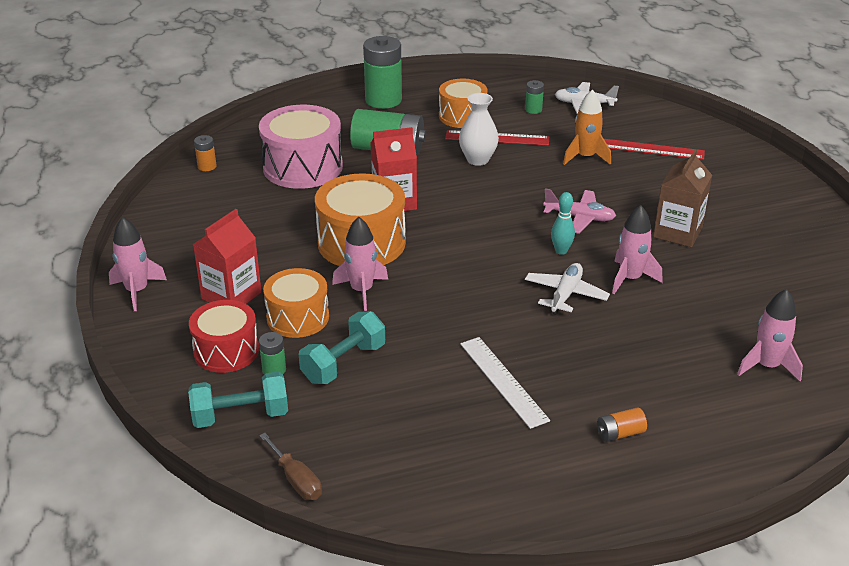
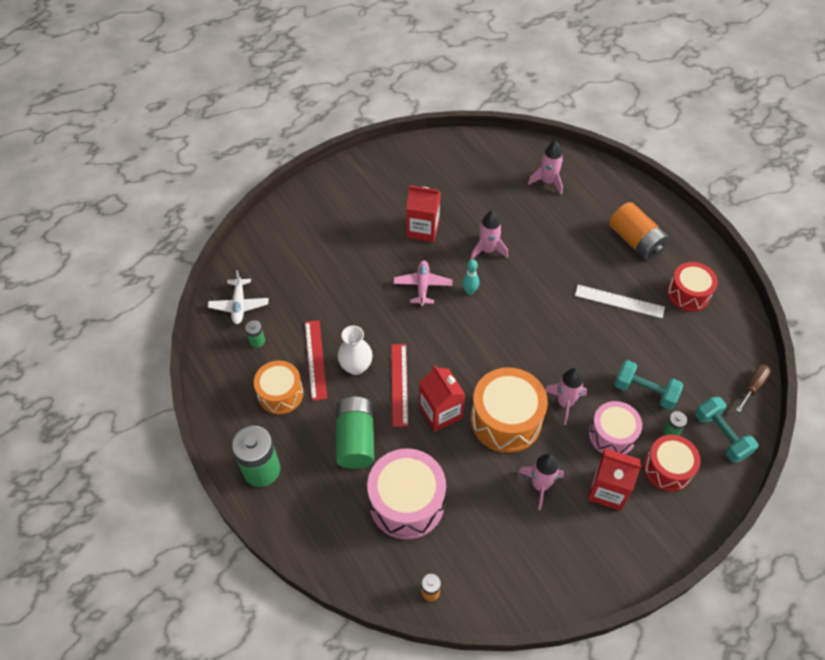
camera: 105 degrees left, 20 degrees up
(137, 291) = (632, 565): pink rocket -> pink rocket (540, 485)
(298, 317) = (612, 435): orange drum -> pink drum
(493, 463) = (688, 294): none -> red drum
(503, 381) = (619, 301): white ruler -> white ruler turned 60 degrees clockwise
(565, 294) = (519, 282): white plane -> none
(585, 157) = (332, 293): orange rocket -> none
(620, 433) = (635, 241): orange battery -> orange battery, size x2.17
(650, 149) = (309, 253): red ruler -> red ruler (399, 384)
(677, 232) = (423, 229): brown carton -> red carton

